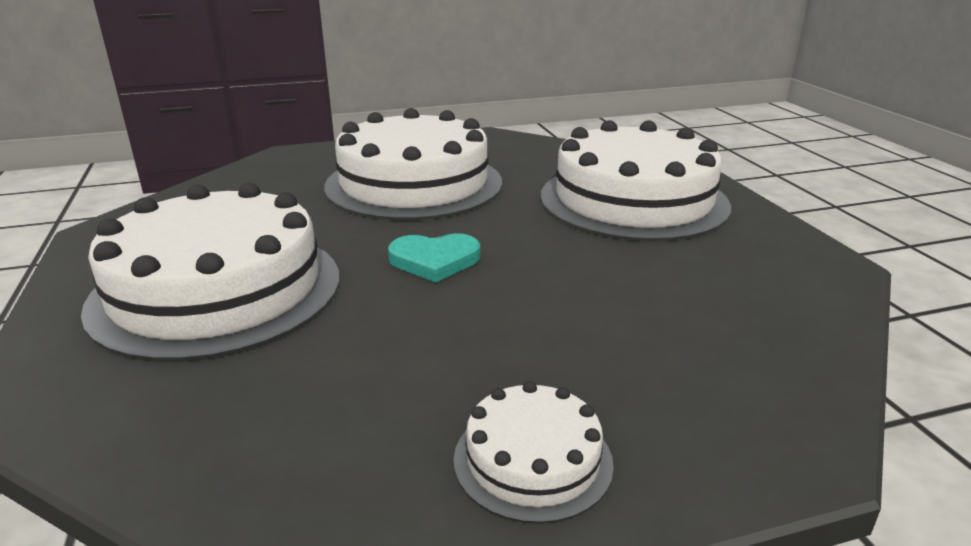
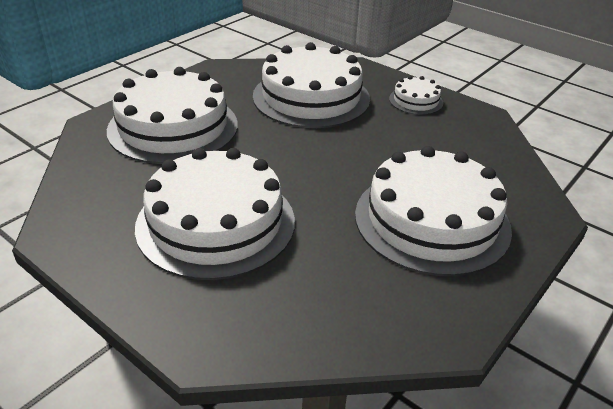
camera: 125 degrees left, 10 degrees up
(434, 260) = (321, 165): turquoise heart -> none
(653, 321) = (311, 97): none -> white cake

